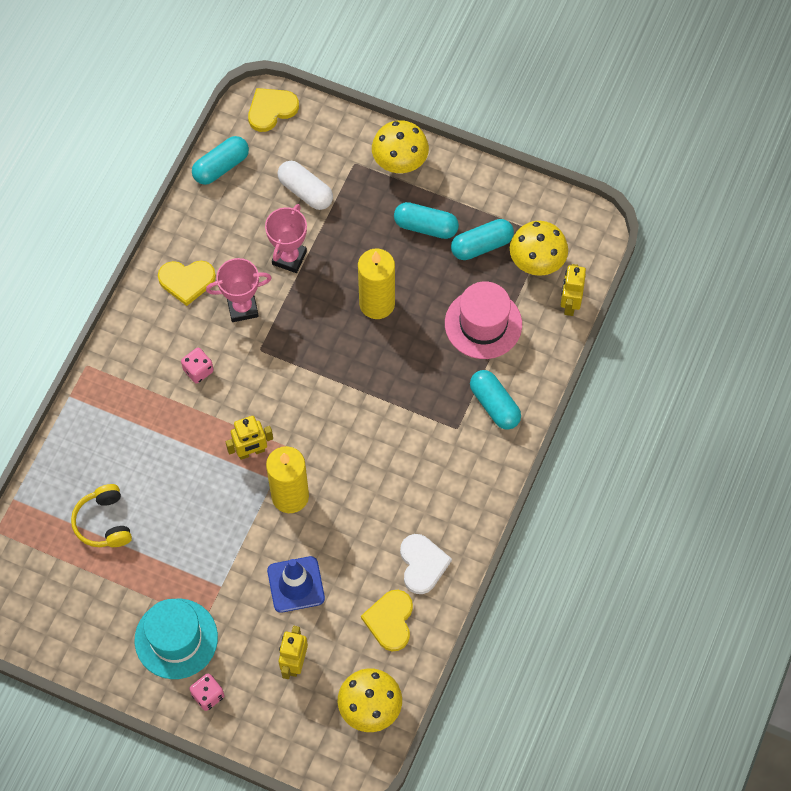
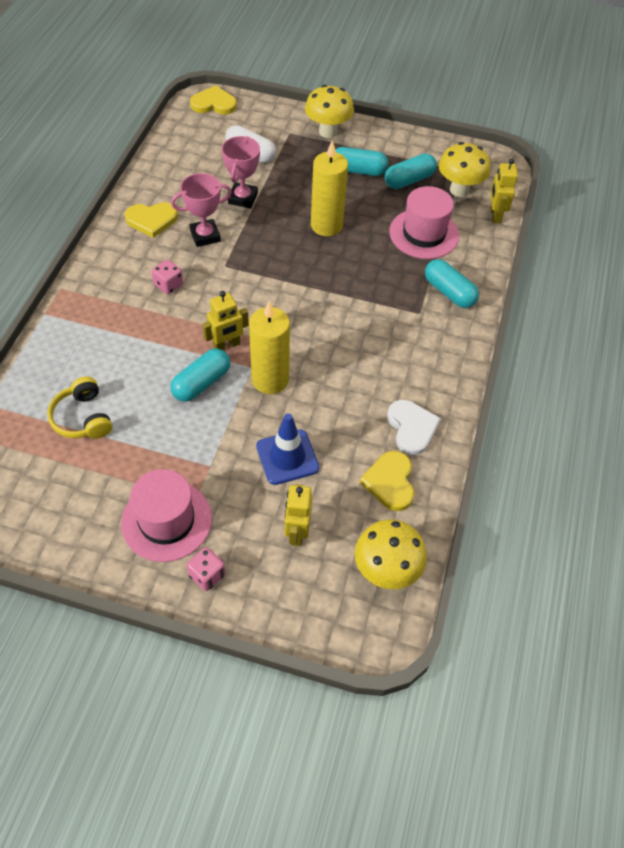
camera: 10 degrees left, 10 degrees down
(176, 638) = (166, 520): turquoise hat -> pink hat
(221, 166) = (175, 141): turquoise capsule -> turquoise capsule (201, 383)
(271, 110) = (214, 103): yellow heart -> yellow heart turned 45 degrees clockwise

